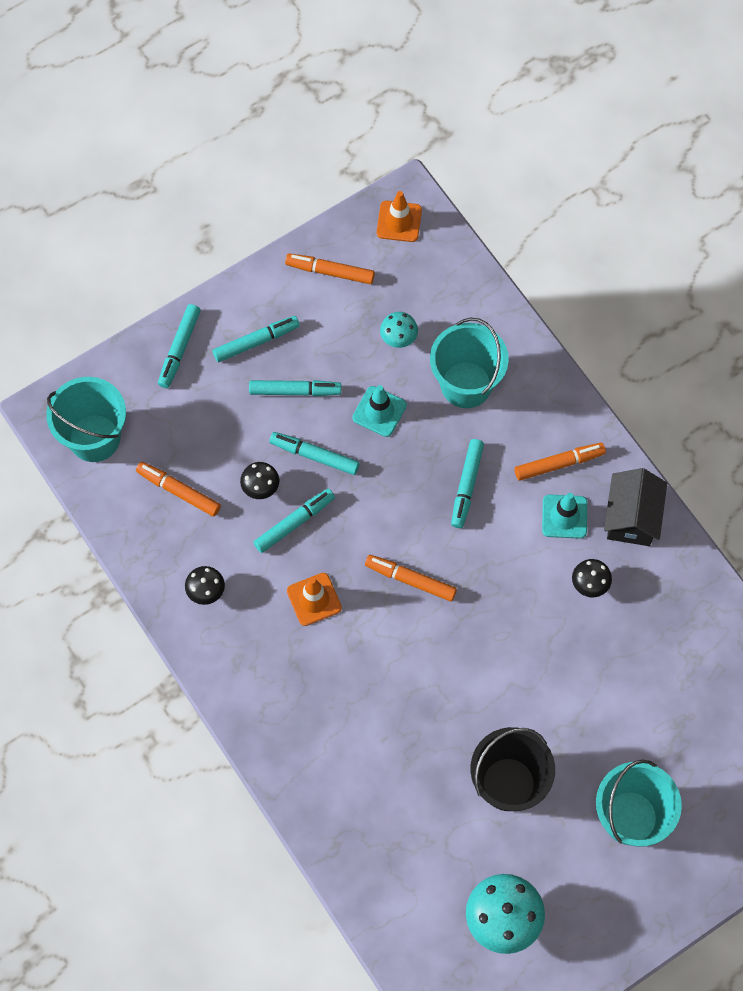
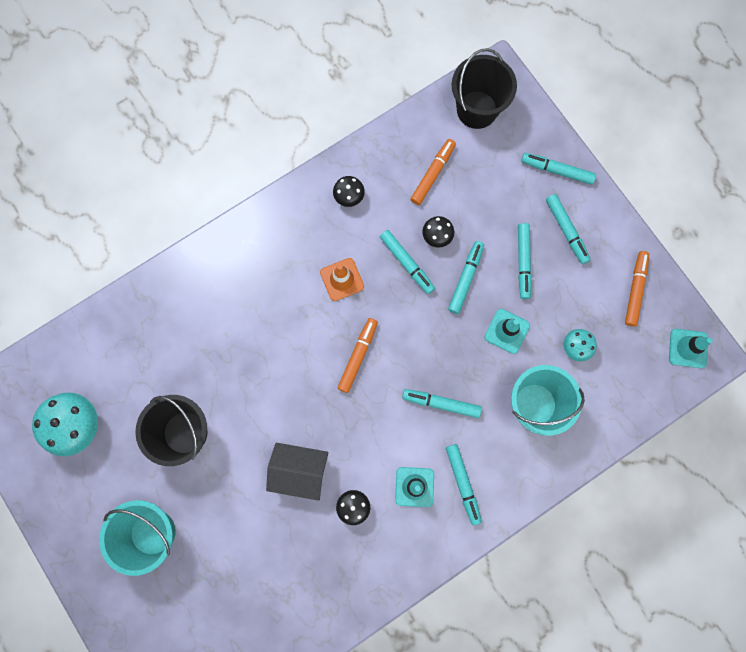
camera: 90 degrees right, 10 degrees up
(94, 438) = (477, 109): turquoise bucket -> black bucket
(399, 221) = (688, 348): orange traffic cone -> turquoise traffic cone
(559, 464) = (463, 483): orange marker -> turquoise marker
(631, 517) = (414, 546): black house -> black house (300, 471)

